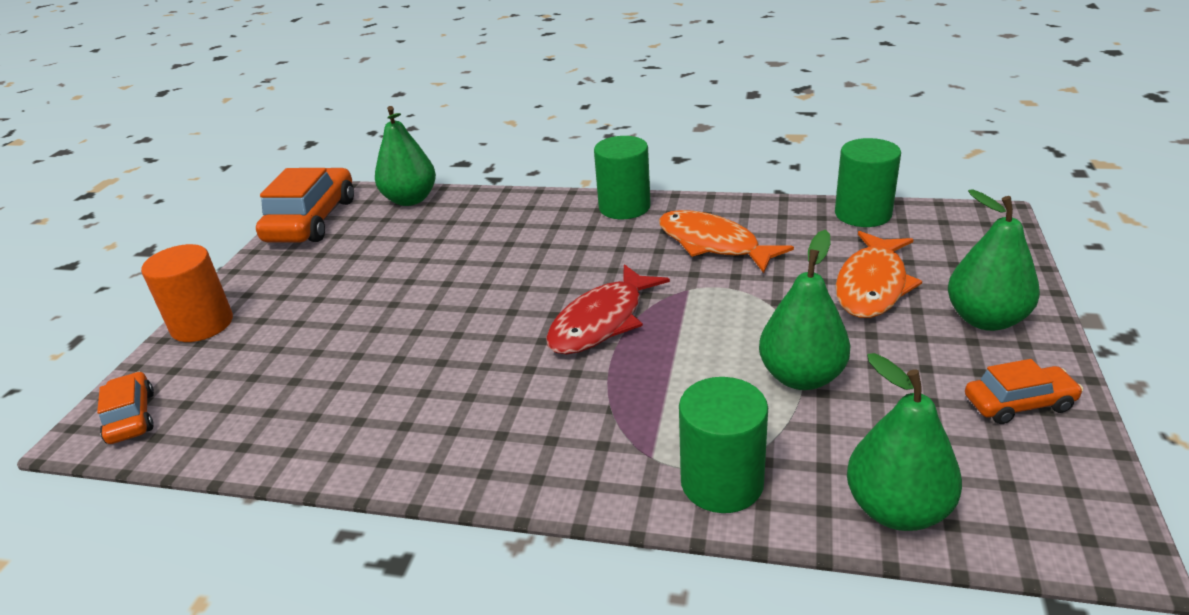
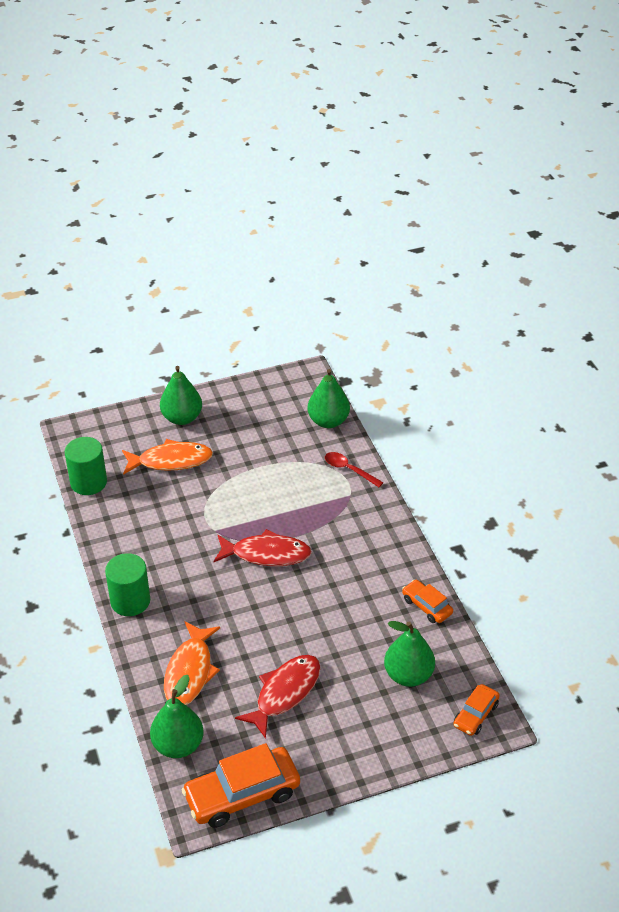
camera: 125 degrees left, 10 degrees up
(202, 324) = (392, 753): orange cylinder -> none
(378, 274) = (284, 693): none -> red fish
(713, 244) = (159, 537): orange fish -> orange fish (190, 671)
(722, 482) = (349, 469): green cylinder -> red spoon
(801, 377) = (265, 466): green pear -> green pear (408, 675)
(1019, 403) = (242, 400): orange car -> orange car (426, 606)

